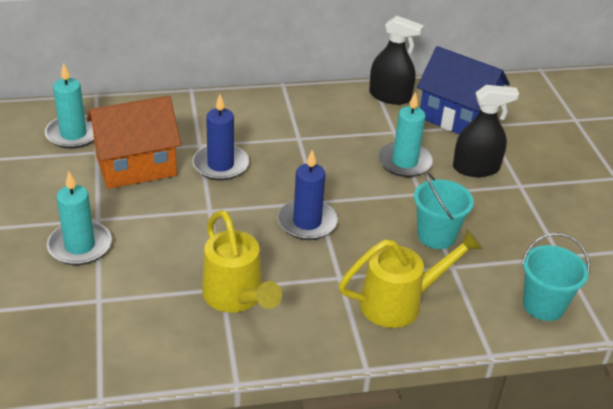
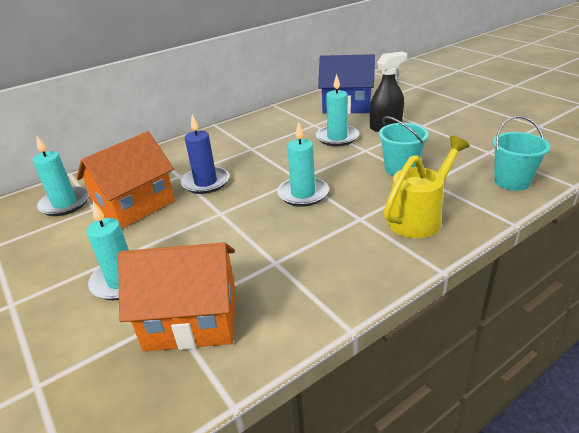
camera: 20 degrees left, 5 degrees down
(114, 312) = (192, 320): none -> orange house
(236, 297) = (292, 264): yellow watering can -> none
(307, 222) = (303, 194): blue candle -> turquoise candle
(390, 96) = (293, 109): black spray bottle -> none

